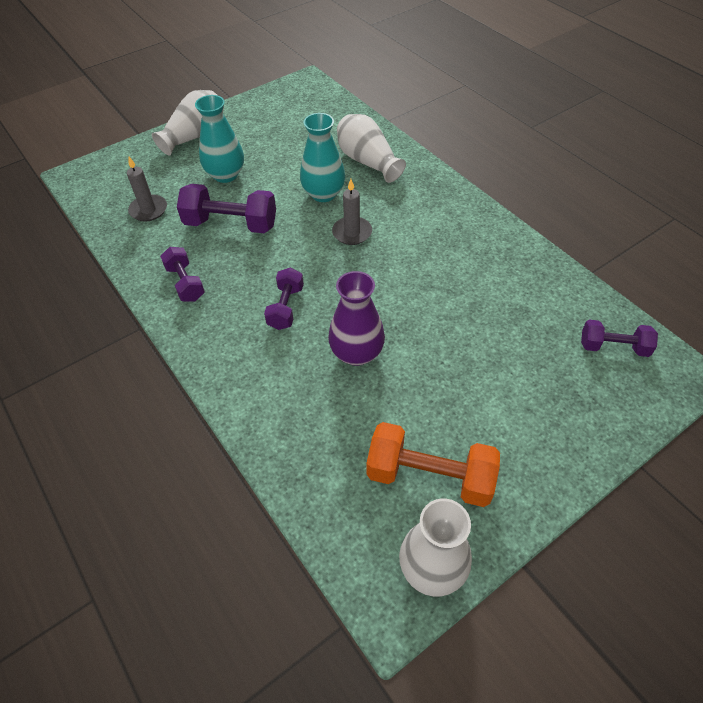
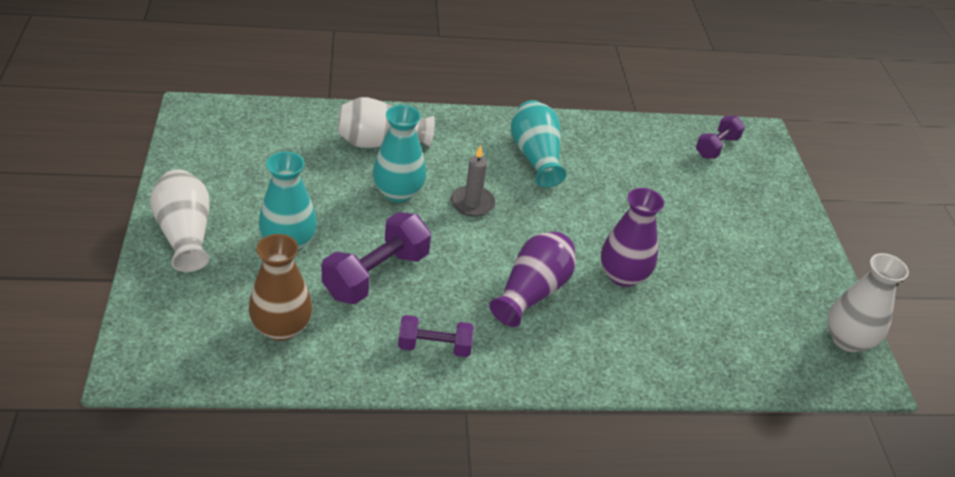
camera: 65 degrees left, 10 degrees down
(148, 210) = (281, 328): grey candle -> brown vase
(286, 307) = (532, 292): purple dumbbell -> purple vase
(429, 476) = (771, 299): orange dumbbell -> none
(447, 239) = (535, 156): none -> turquoise vase

